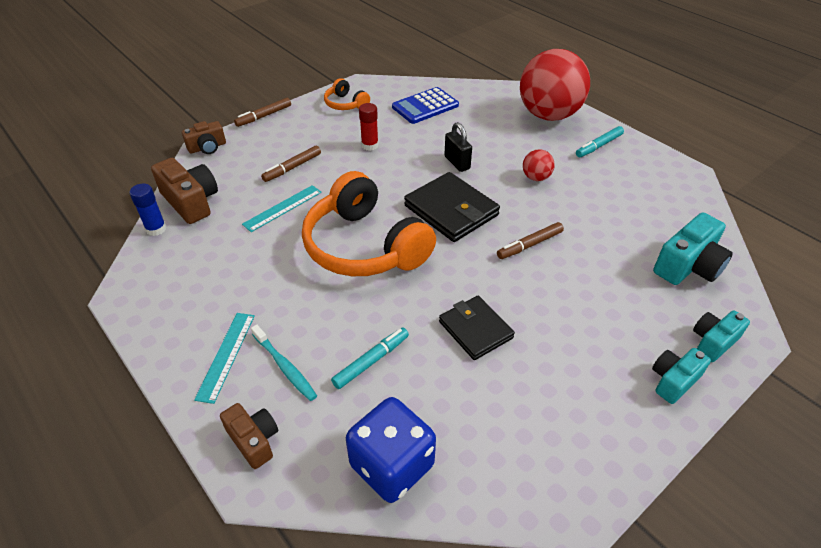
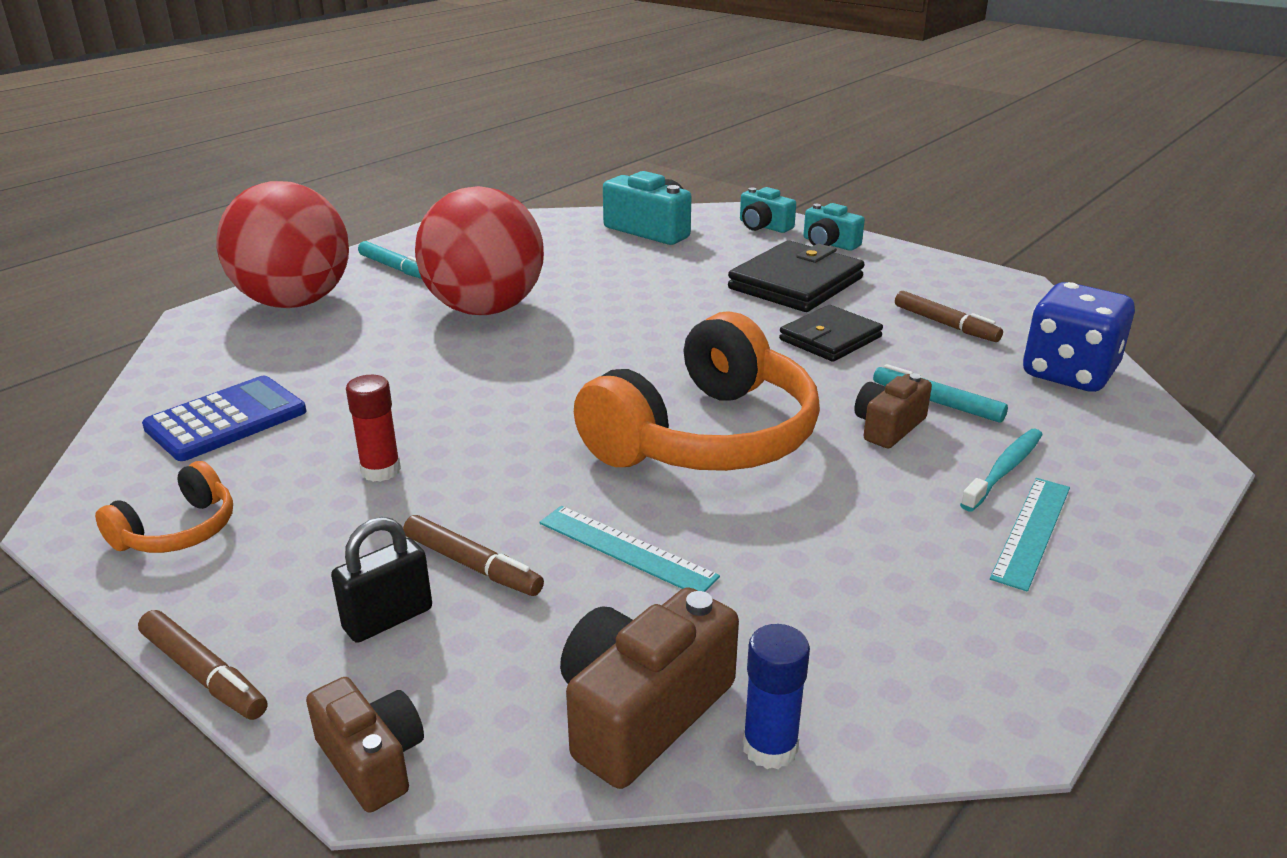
camera: 100 degrees left, 15 degrees down
(226, 355) = (1032, 531): turquoise ruler -> turquoise ruler turned 60 degrees counterclockwise
(254, 440) = (1137, 472): brown camera -> brown camera (888, 427)
(425, 106) = (226, 420): blue calculator -> blue calculator turned 90 degrees counterclockwise
(451, 210) = (585, 369): black wallet -> black wallet (796, 283)
(457, 163) = (445, 373): black padlock -> black padlock (388, 619)
(529, 245) = (648, 311): brown marker -> brown marker (945, 324)
(536, 177) = (485, 309): red ball -> red ball, size x2.43

